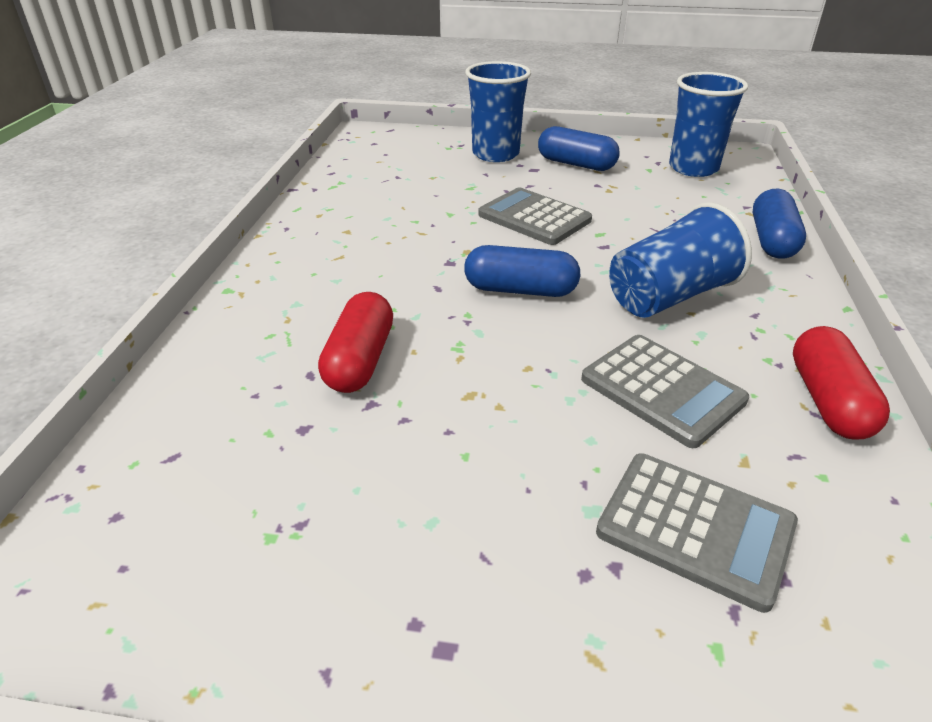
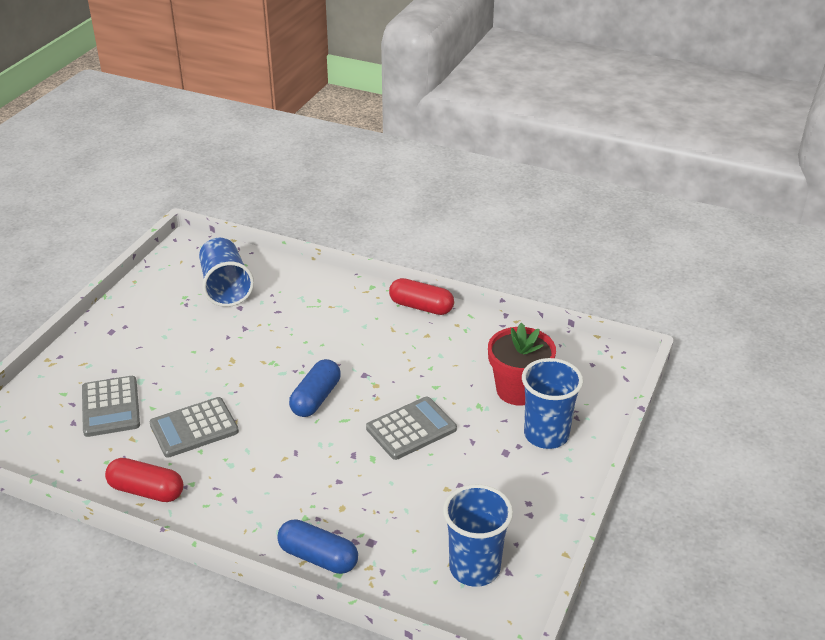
camera: 105 degrees right, 0 degrees up
(360, 360) = (279, 327): red capsule -> red capsule (421, 307)
(434, 171) = (518, 390): none -> red flower pot
(576, 164) = (508, 483): blue capsule -> none
(669, 296) = (274, 464): blue cup -> blue cup (225, 287)
(695, 528) = (111, 407): grey calculator -> grey calculator turned 60 degrees counterclockwise

